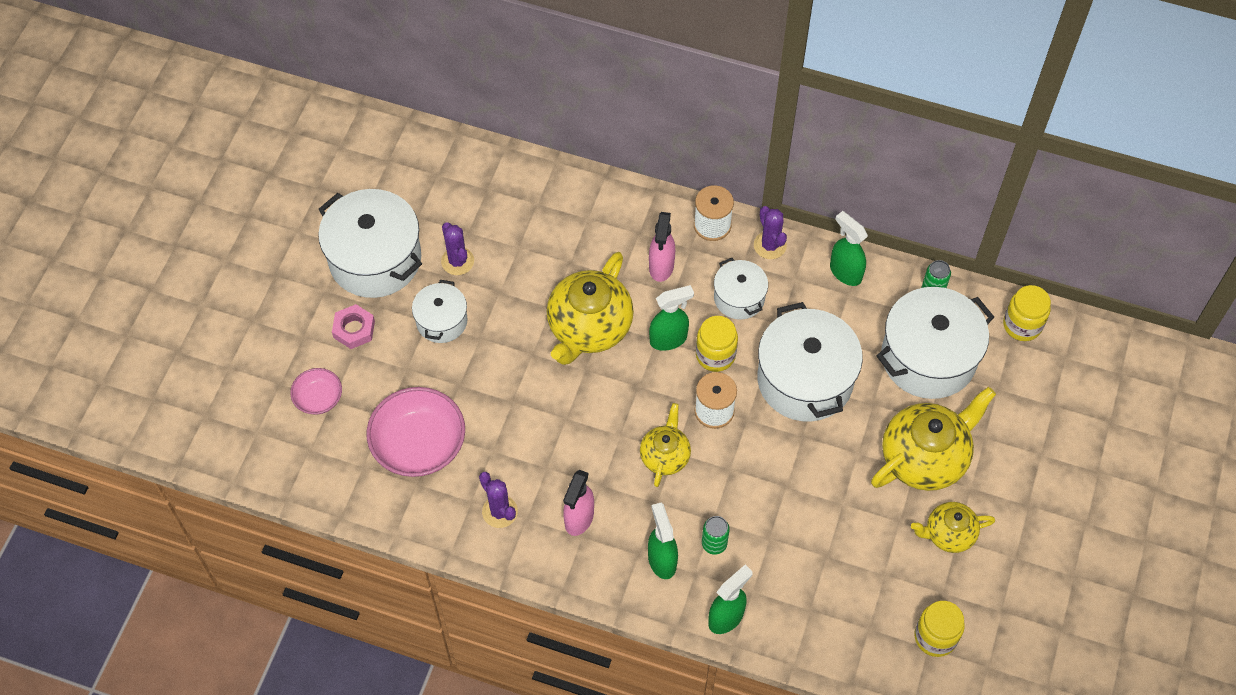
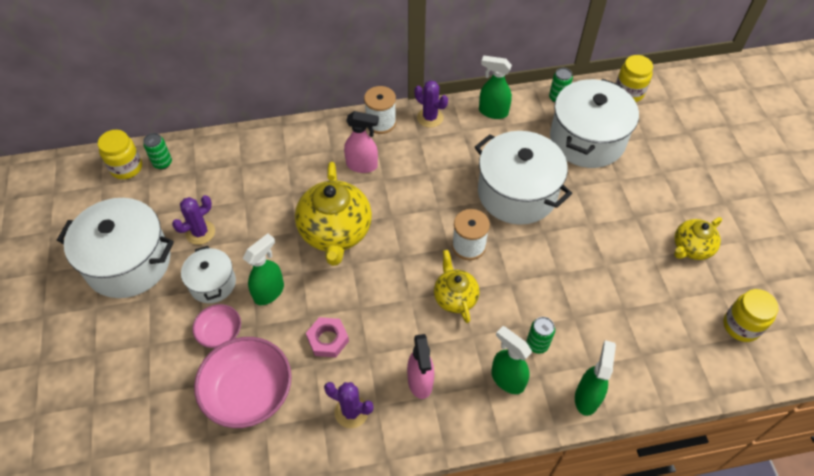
camera: 30 degrees left, 5 degrees down
(318, 398) = (135, 399): pink bowl -> pink bowl (220, 332)
(354, 329) = (138, 326): pink nut -> pink nut (328, 339)
(457, 261) = (200, 232): purple cactus -> purple cactus turned 75 degrees counterclockwise
(460, 163) = (162, 163): none -> green can
(661, 267) = (362, 165): pink spray bottle -> pink spray bottle turned 60 degrees counterclockwise
(669, 339) = (401, 212): green spray bottle -> green spray bottle (269, 292)
(715, 355) = (442, 207): yellow jar -> yellow jar (126, 167)
(739, 298) = (432, 161): white pot -> none
(925, 457) = (635, 205): yellow teapot -> none

